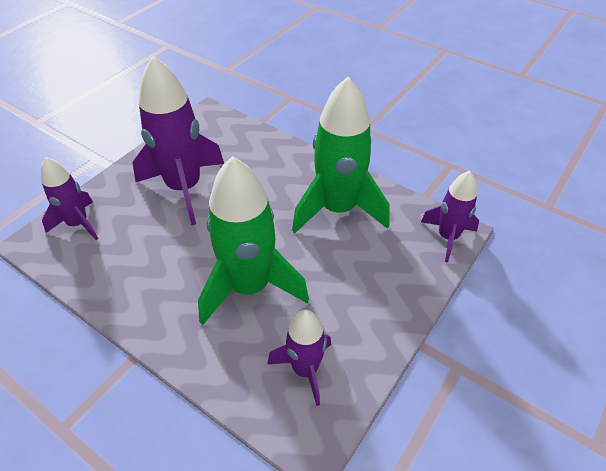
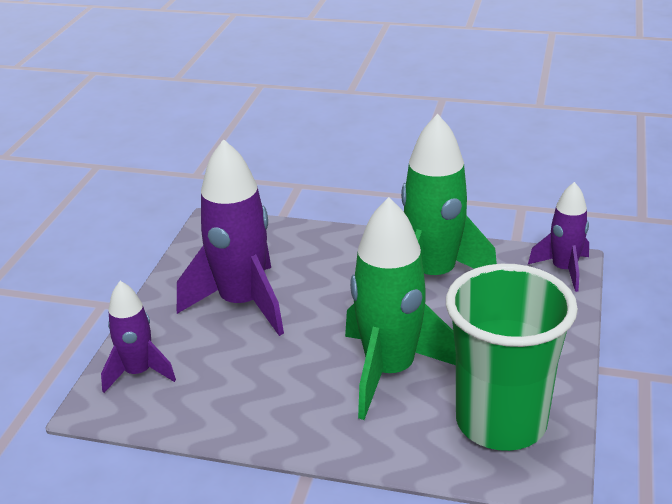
camera: 20 degrees left, 15 degrees down
(305, 369) = (501, 422): purple rocket -> green cup

